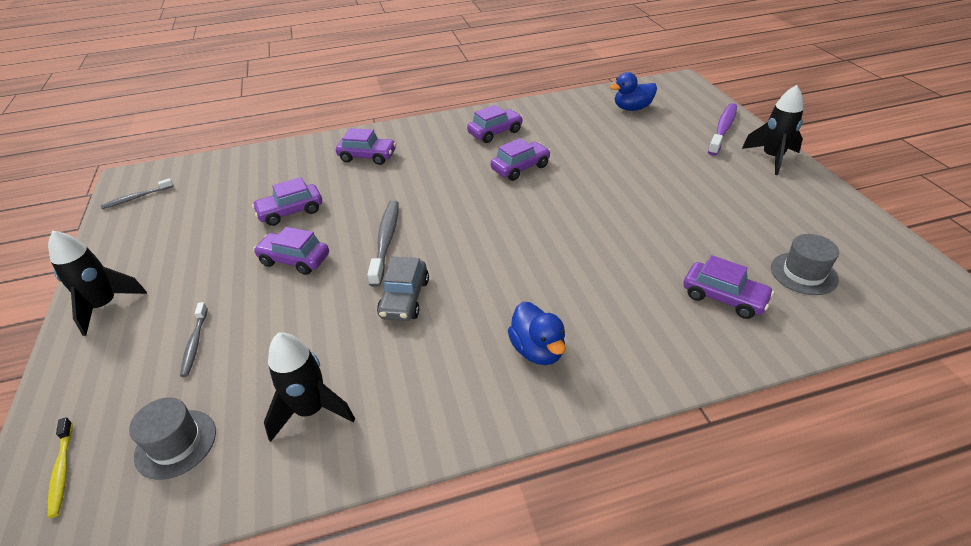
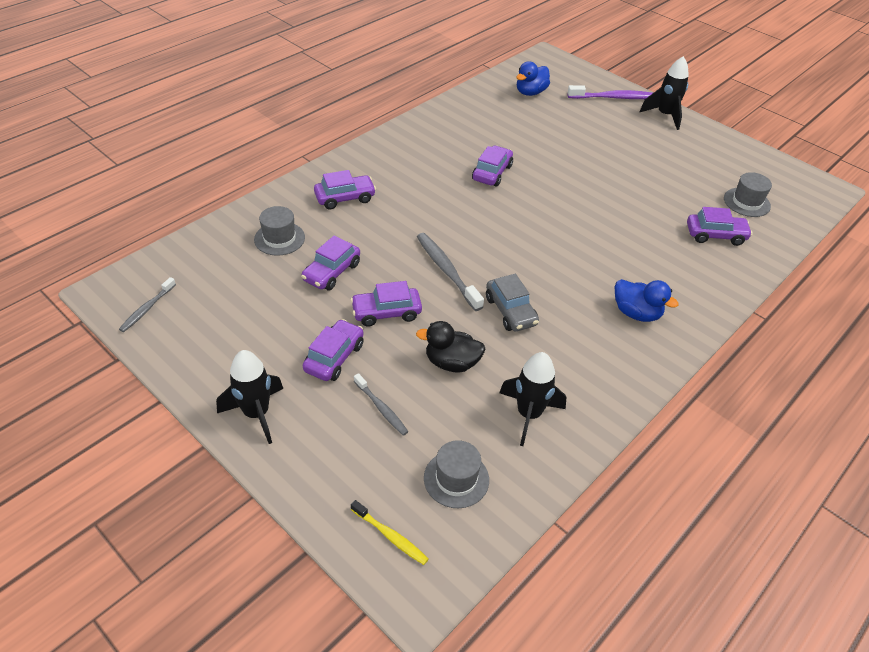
camera: 35 degrees left, 5 degrees up
(283, 174) = (279, 238): none -> grey hat
(298, 326) = (451, 363): none -> black duck
(495, 132) = (438, 144): purple car -> purple car (334, 357)
(723, 129) = (613, 97): purple toothbrush -> purple toothbrush turned 90 degrees clockwise

